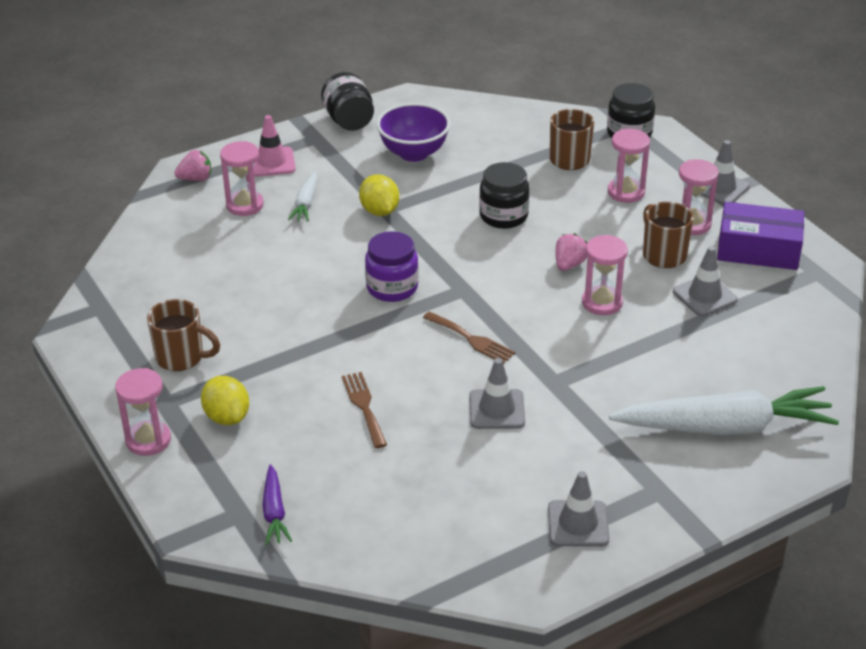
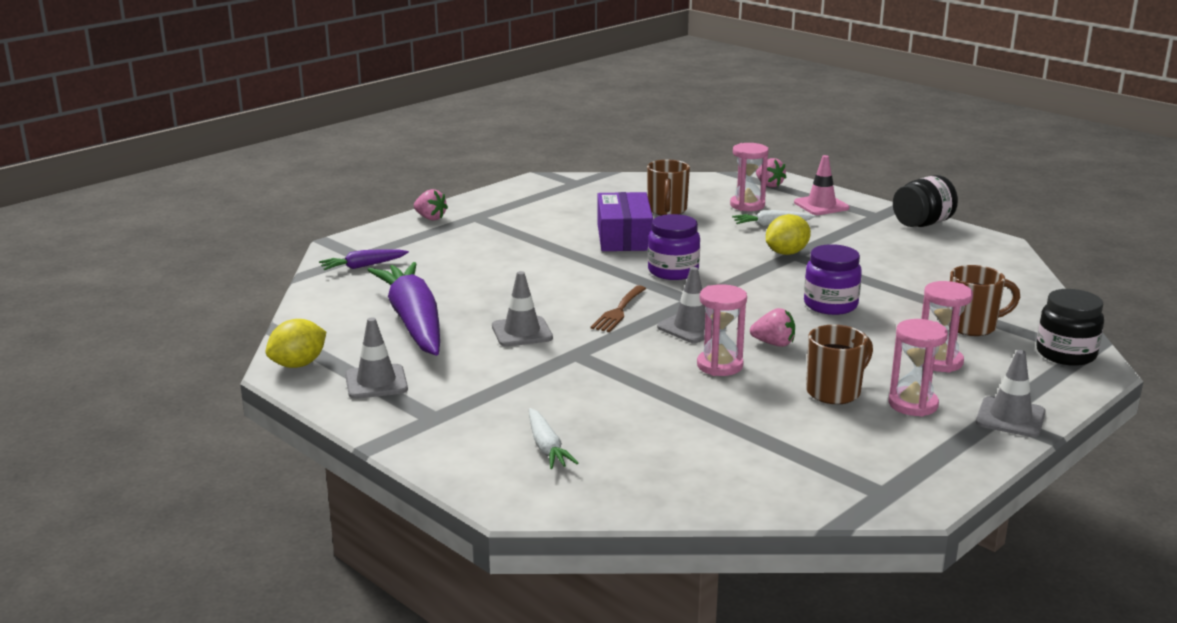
camera: 75 degrees right, 15 degrees down
(148, 440) = (430, 218): pink hourglass -> pink strawberry
(181, 358) = (530, 214): brown mug -> brown mug (667, 210)
(227, 417) = (467, 237): yellow lemon -> yellow lemon (298, 364)
(364, 406) = (501, 280): brown fork -> none
(414, 153) = (898, 255): purple bowl -> none
(446, 484) = (414, 322): none -> purple carrot
(503, 216) = (830, 305): black jar -> purple jar
(704, 296) = (775, 421): grey traffic cone -> grey traffic cone (691, 327)
(725, 427) = (547, 447): white carrot -> white carrot, size x0.45
(758, 249) = (899, 450): purple box -> purple box (624, 237)

